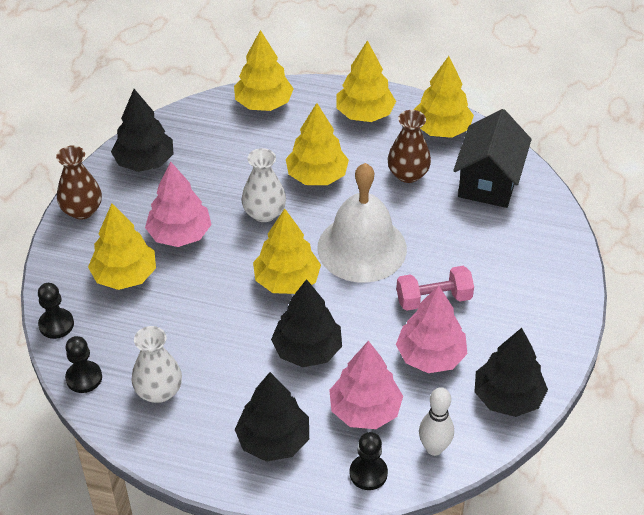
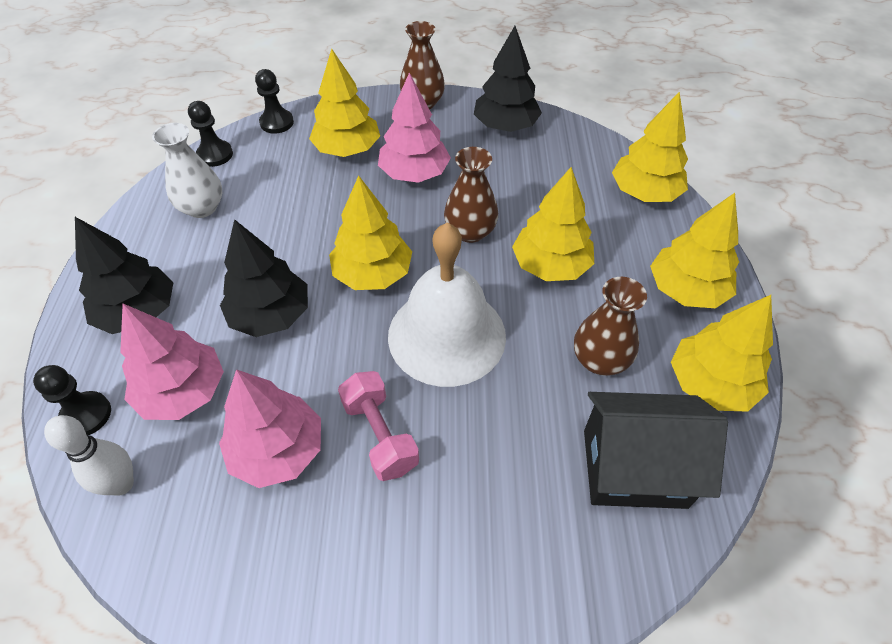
camera: 75 degrees right, 5 degrees up
(264, 213) = (470, 232): white vase -> brown vase
(508, 397) = (212, 570): black tree -> none

